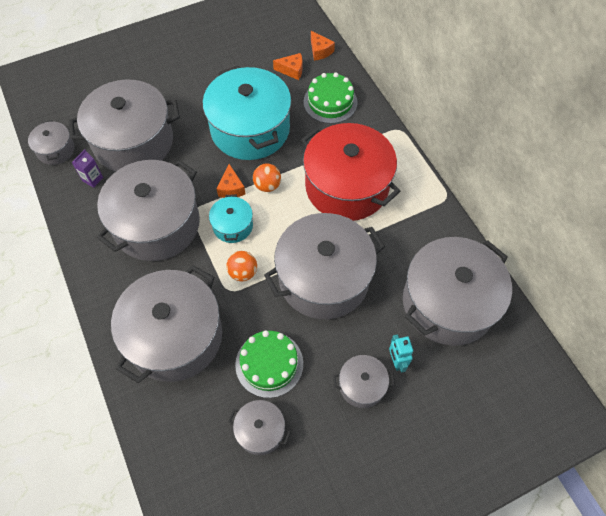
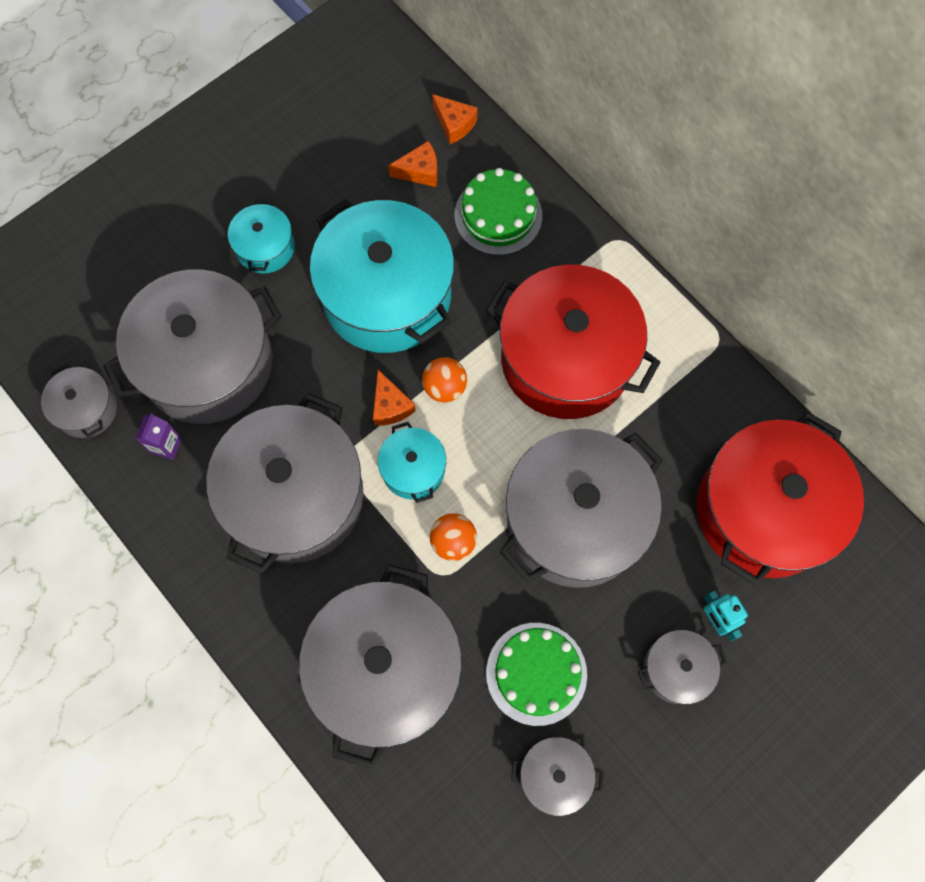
camera: 15 degrees left, 10 degrees up
(189, 90) = (265, 247): none -> turquoise pot
(448, 303) = (764, 511): grey pot -> red pot

